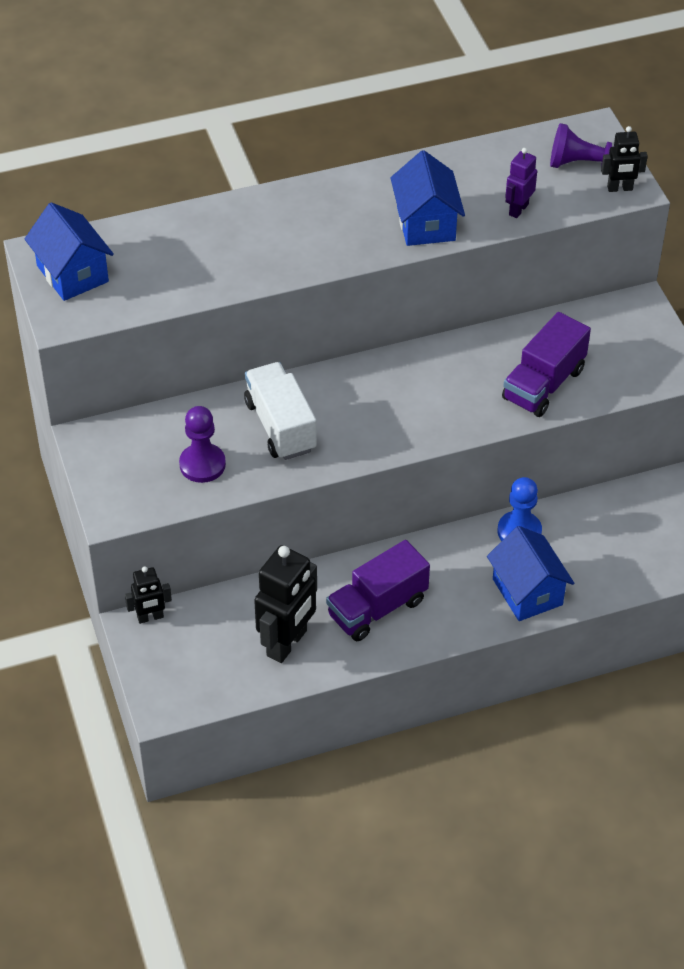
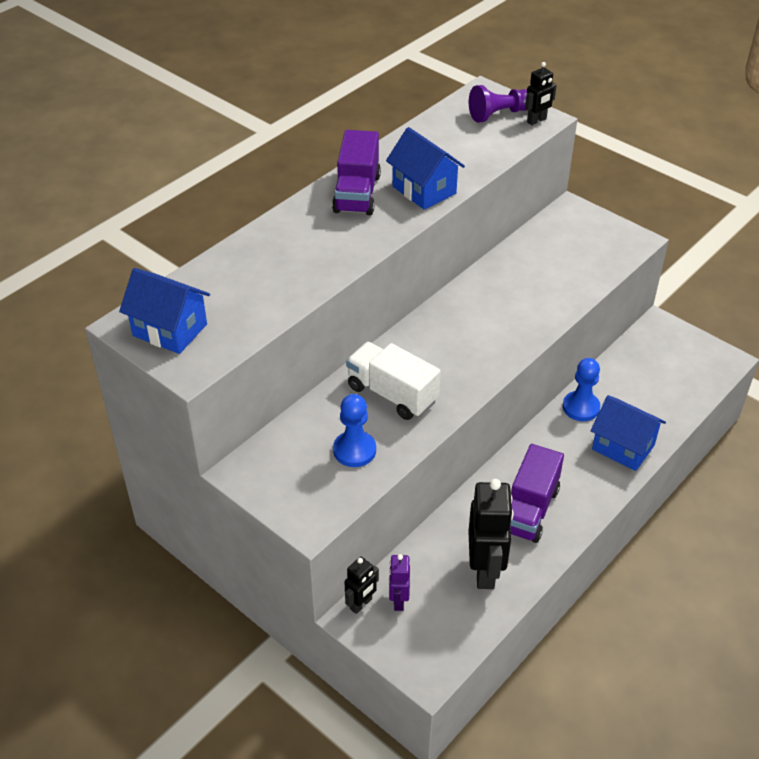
camera: 30 degrees left, 5 degrees down
(202, 464) = (354, 450): purple pawn -> blue pawn
(518, 209) = (481, 157): purple robot -> purple robot (398, 600)
(543, 384) = (556, 285): purple truck -> purple truck (357, 193)

